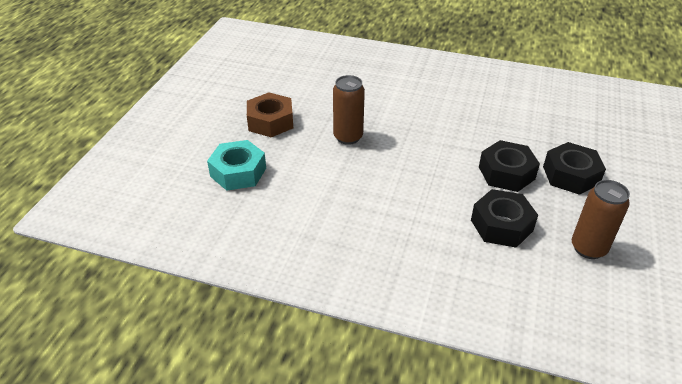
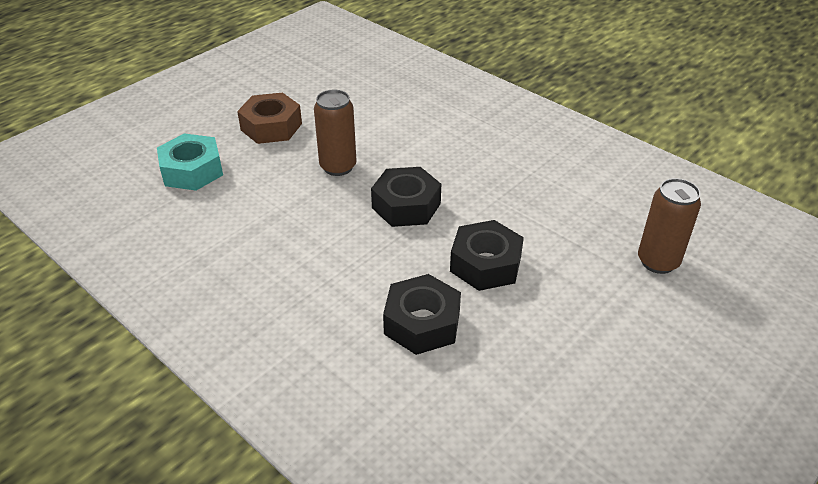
camera: 25 degrees right, 0 degrees up
(571, 175) = (567, 293): black nut -> black nut (406, 205)
(588, 248) = (505, 388): brown can -> brown can (658, 262)

